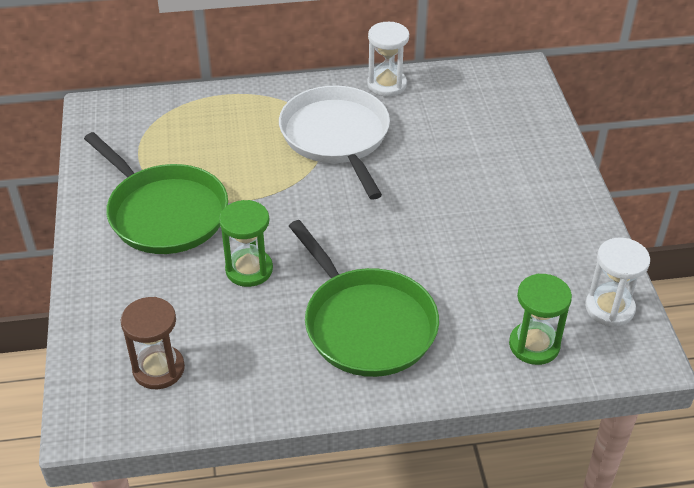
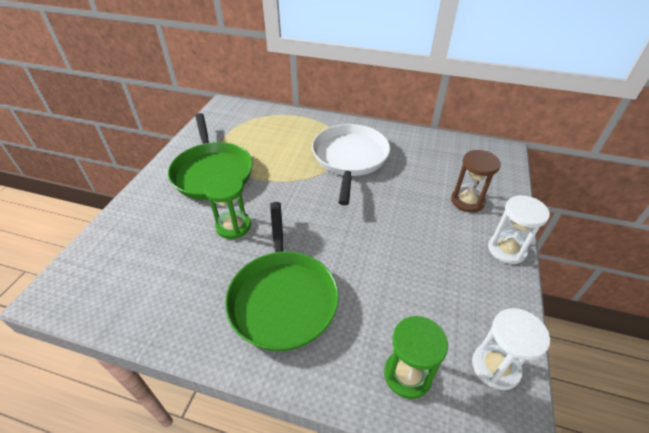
camera: 25 degrees right, 0 degrees up
(158, 369) = (123, 275): brown hourglass -> brown hourglass (467, 201)
(387, 84) = (403, 136): white hourglass -> white hourglass (506, 249)

